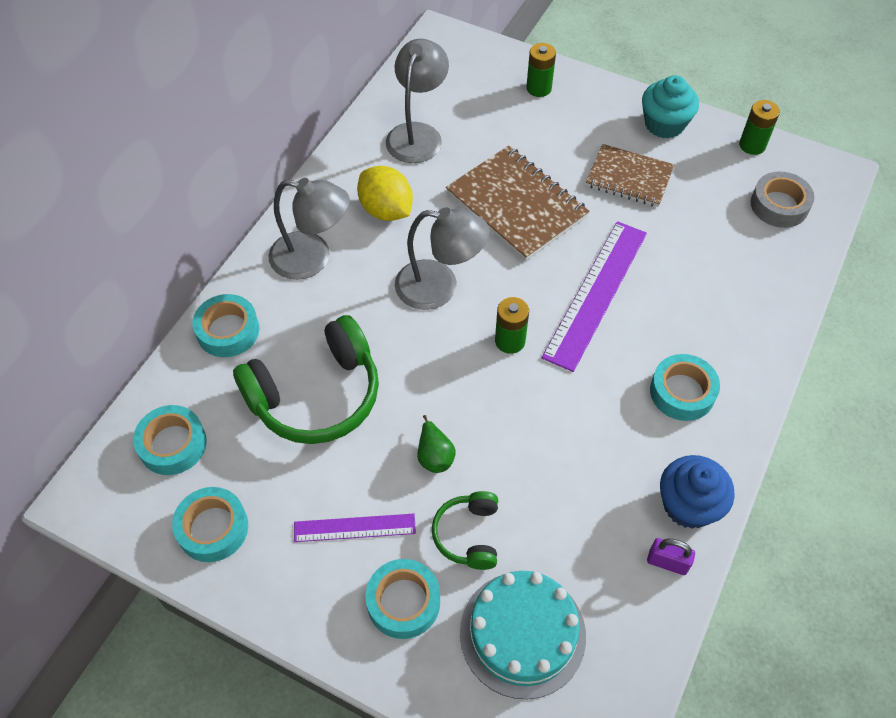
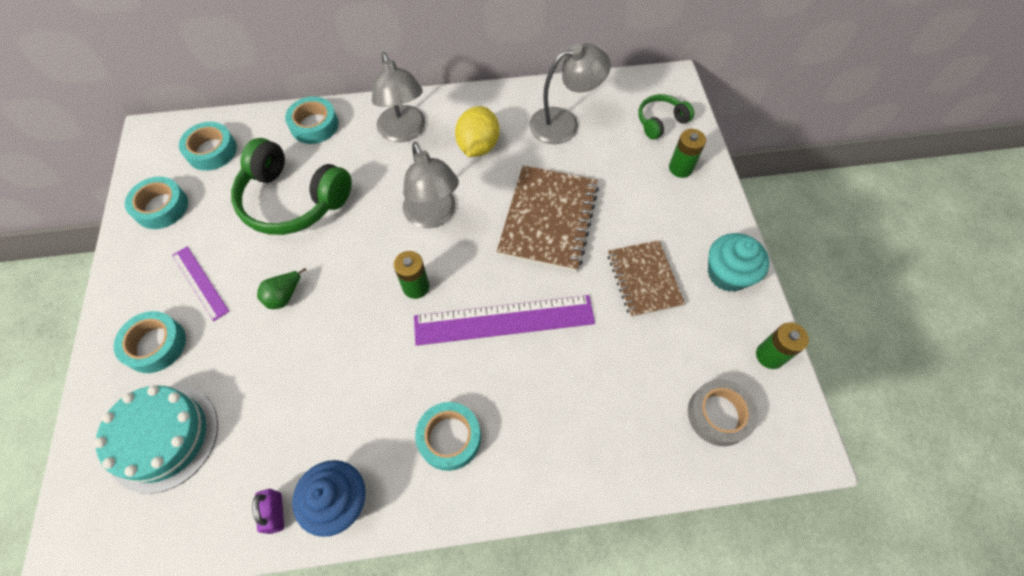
camera: 55 degrees right, 5 degrees up
(469, 535) = (229, 355): green headphones -> green headphones (660, 122)

